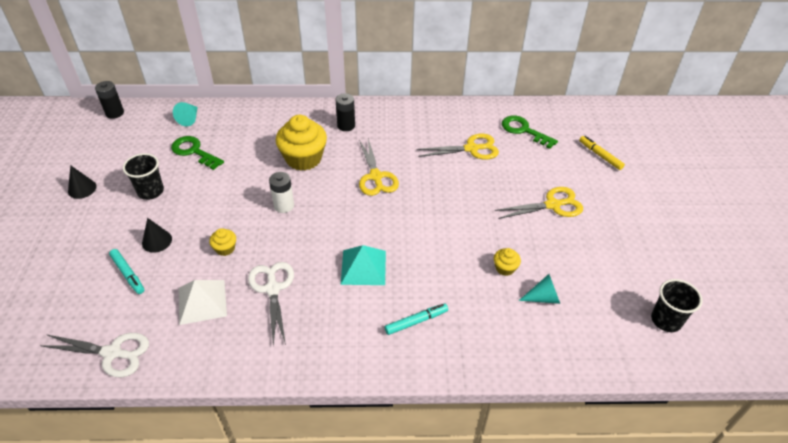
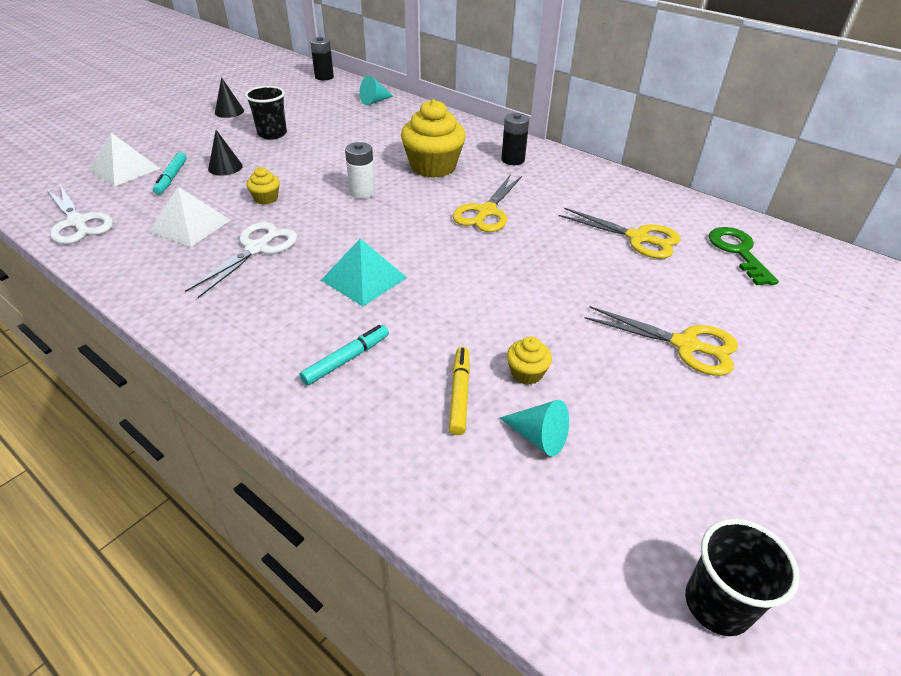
camera: 40 degrees right, 5 degrees down
(76, 289) = (124, 169): none -> white pyramid
(194, 151) = (345, 123): green key -> none
(416, 321) = (346, 359): turquoise marker -> turquoise marker turned 60 degrees counterclockwise
(600, 155) = (837, 329): yellow marker -> yellow marker (459, 394)

